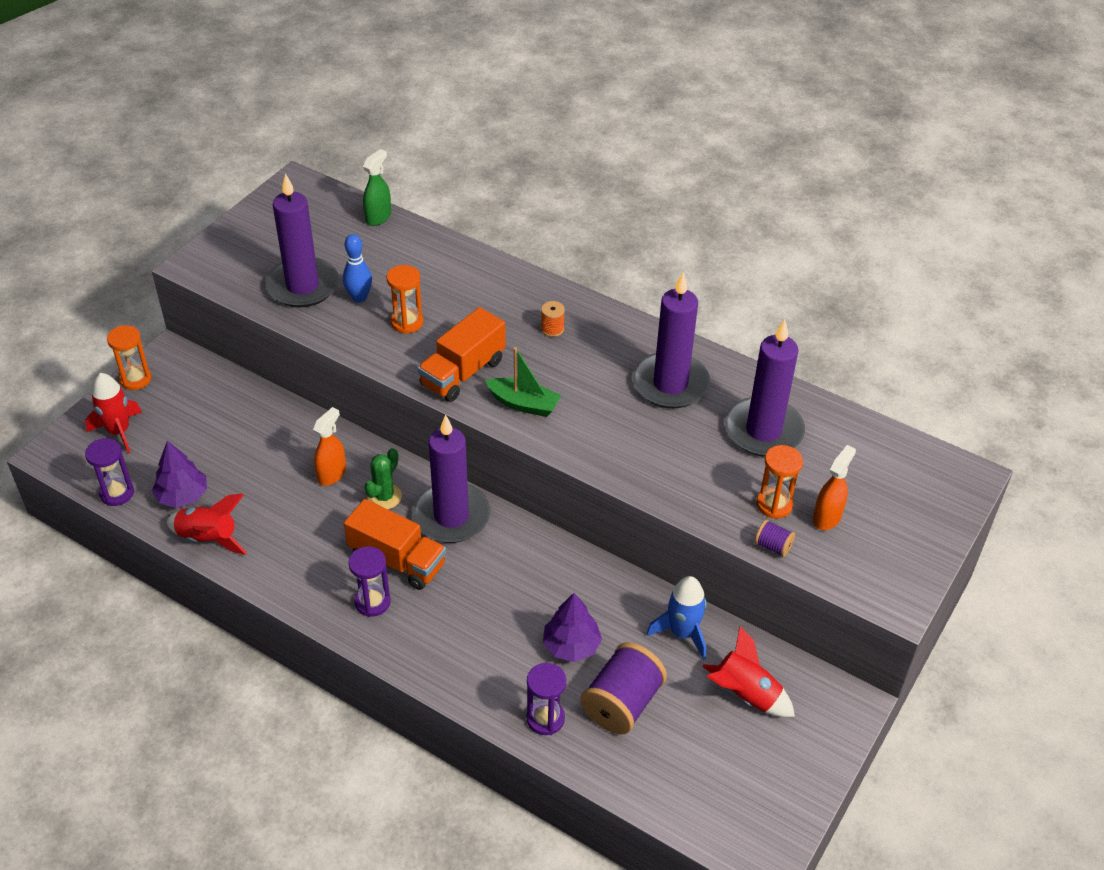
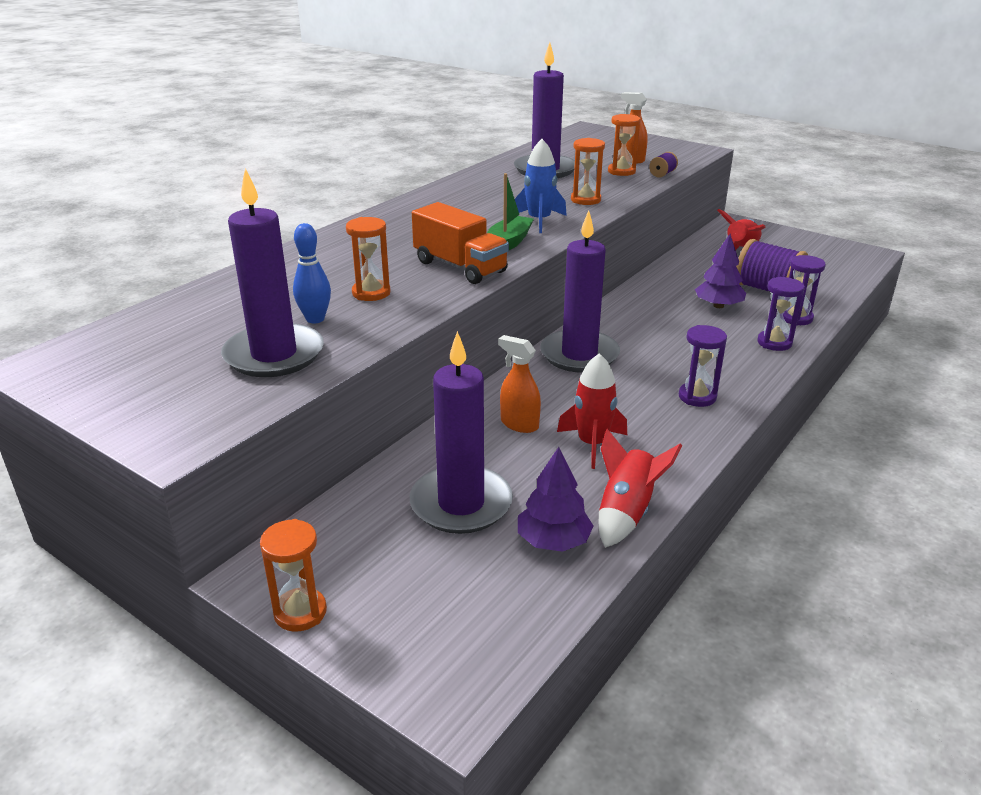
camera: 85 degrees left, 15 degrees down
(117, 493) = (548, 609): purple hourglass -> purple hourglass (774, 343)
(119, 431) = (417, 620): red rocket -> red rocket (592, 444)
(378, 217) = (162, 309): green spray bottle -> none
(384, 497) = (553, 391): green cactus -> none
(397, 560) = (640, 383): orange truck -> none
(552, 329) = (405, 229): orange spool -> none
(660, 466) = (585, 200): none -> orange hourglass
(670, 384) = (489, 192): purple candle -> purple candle (461, 504)
(682, 633) = (692, 266): blue rocket -> blue rocket (539, 221)

